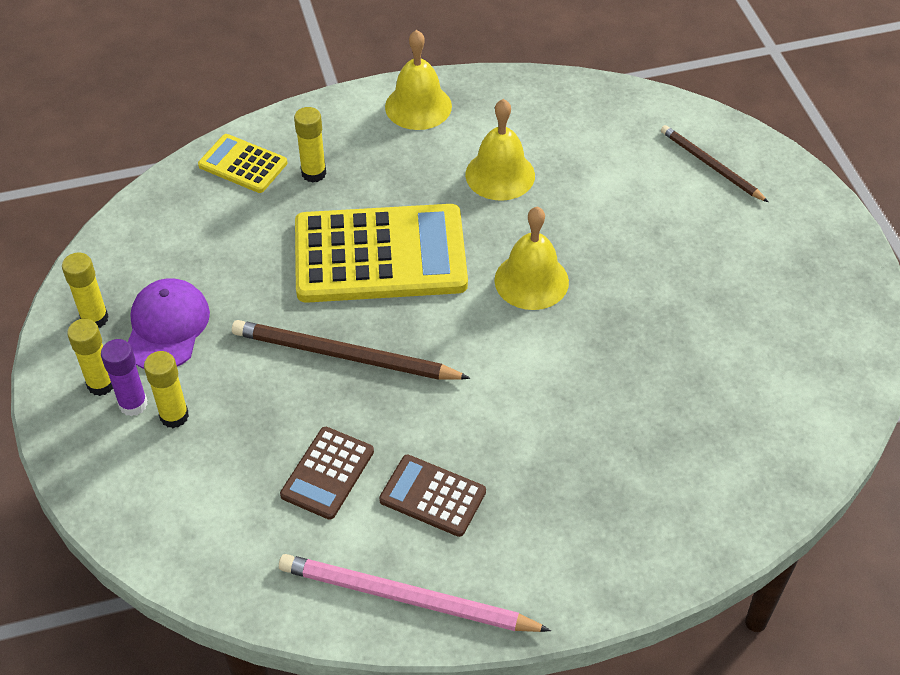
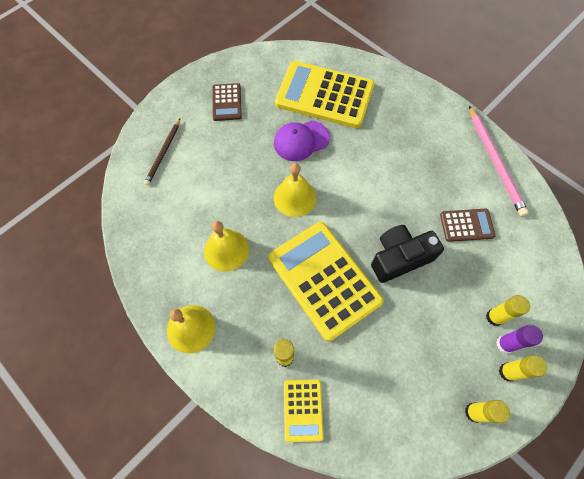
camera: 120 degrees left, 15 degrees up
(167, 327) = (448, 363): purple cap -> purple cap (301, 141)
(344, 355) = (400, 258): brown pencil -> black camera
(432, 496) = (443, 177): brown calculator -> brown calculator (227, 102)
(714, 414) = (324, 95): none -> yellow calculator

